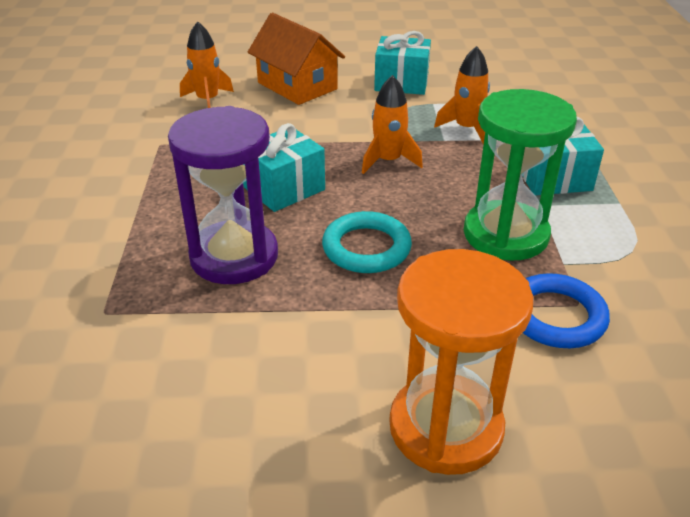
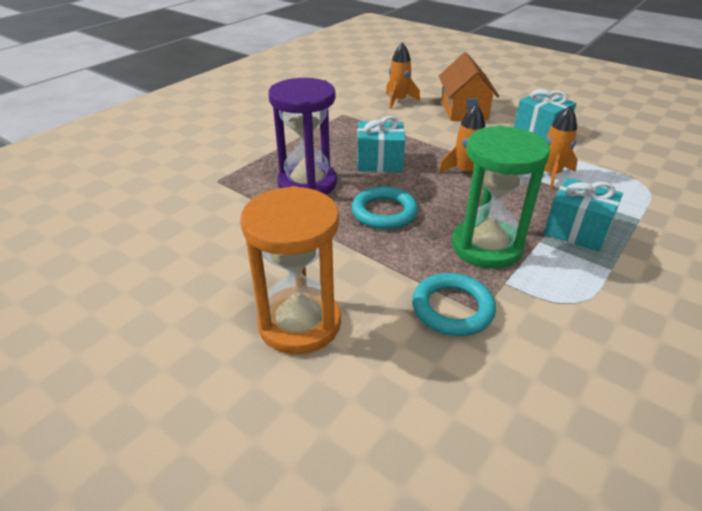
camera: 40 degrees right, 0 degrees up
(555, 316) = (452, 308): blue ring -> turquoise ring

